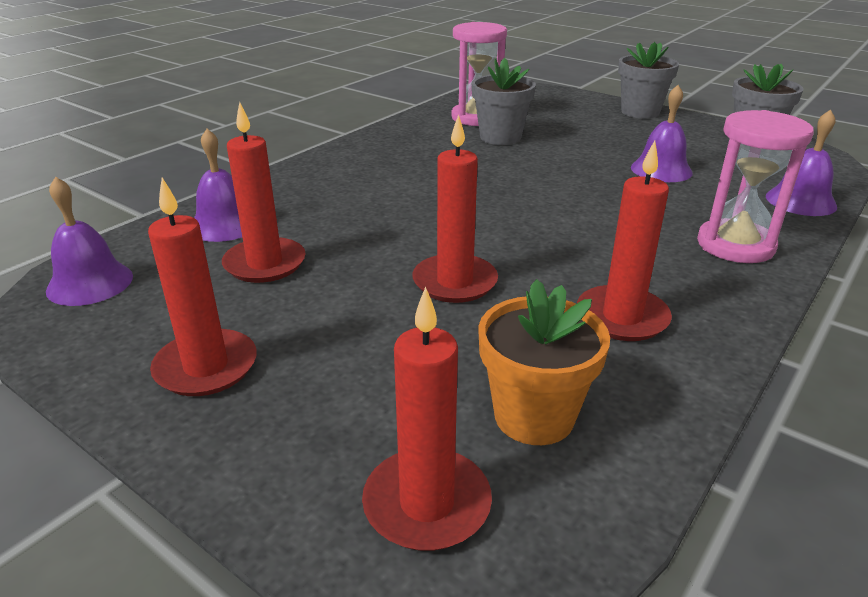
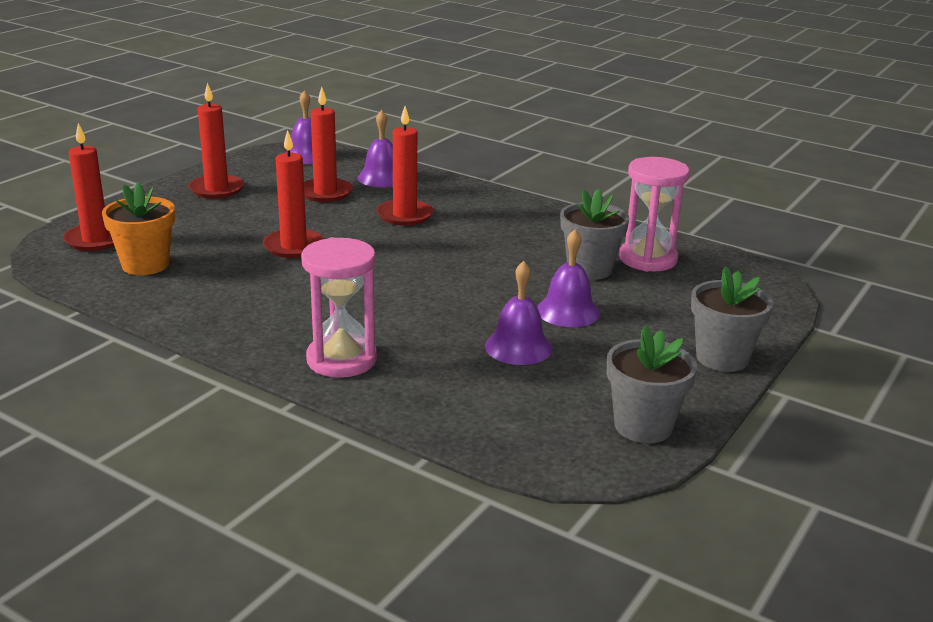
camera: 85 degrees right, 5 degrees down
(622, 317) = (237, 298): red candle -> red candle (404, 215)
(800, 201) = (443, 417): purple bell -> purple bell (568, 311)

